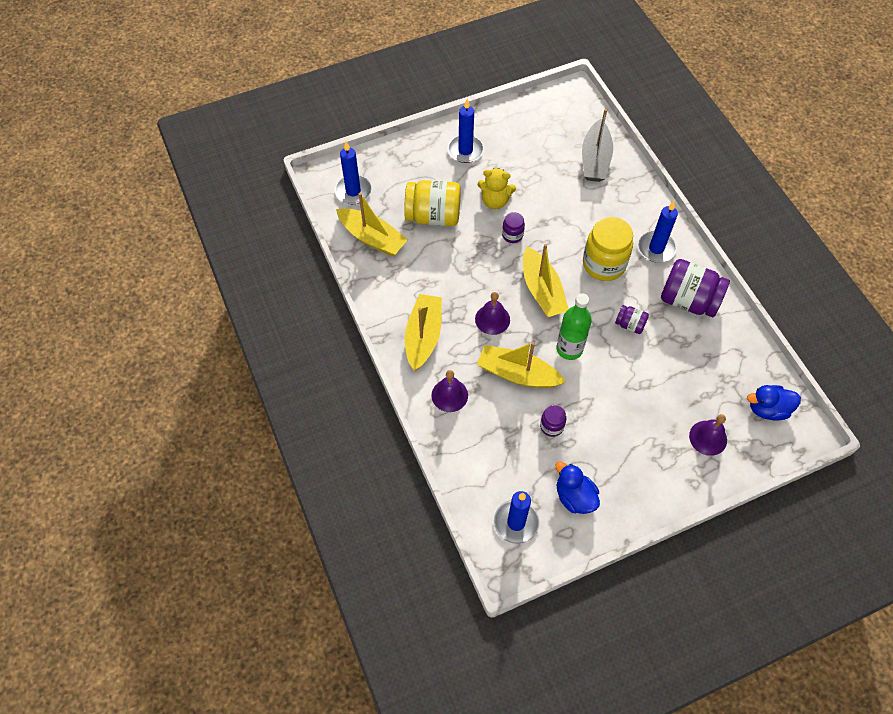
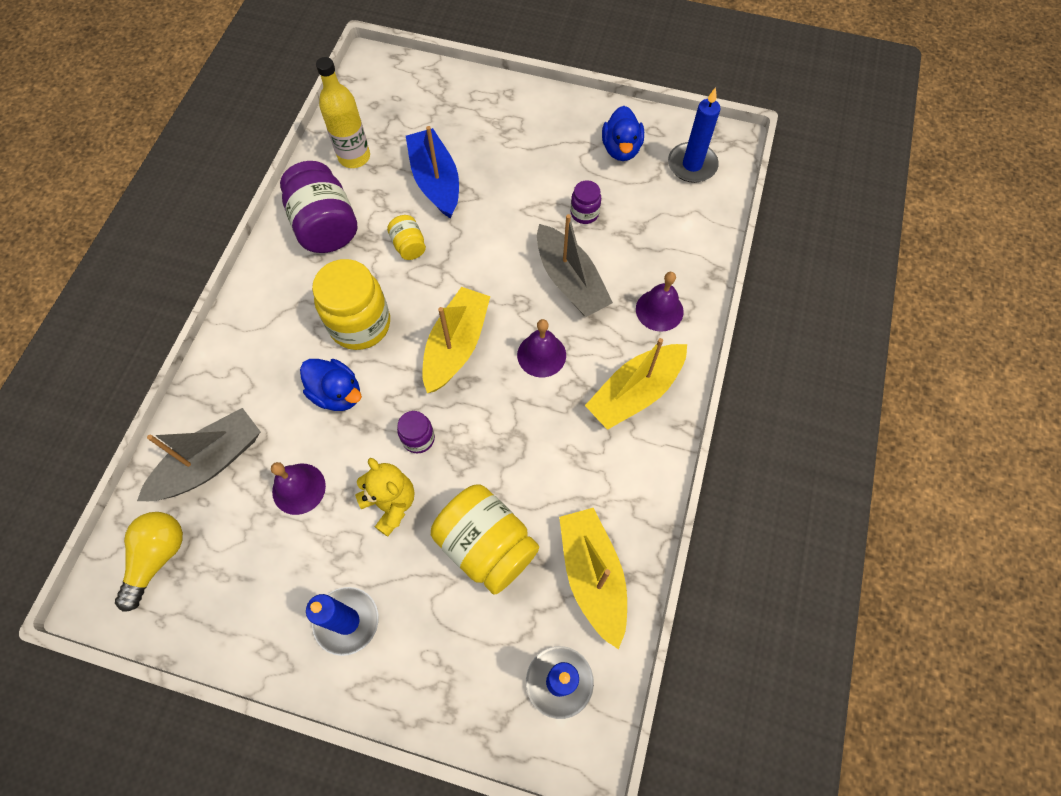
camera: 140 degrees left, 5 degrees up
(517, 374) = (570, 281): yellow boat -> grey boat
(569, 349) = (494, 267): green bottle -> none
(570, 116) = (157, 558): none -> yellow light bulb
(630, 325) = (409, 246): purple jar -> yellow jar
(656, 248) = (287, 299): blue candle -> none
(663, 377) = (436, 181): none -> blue boat
(708, 438) = (457, 113): purple bell -> purple bell (299, 488)
(728, 354) = (354, 157): none -> yellow bottle
(767, 409) = (380, 98): blue duck -> blue duck (337, 393)

